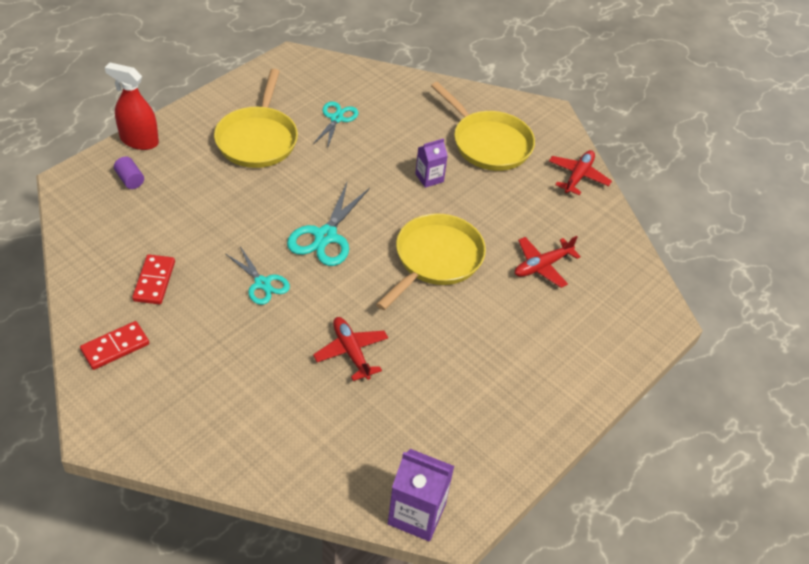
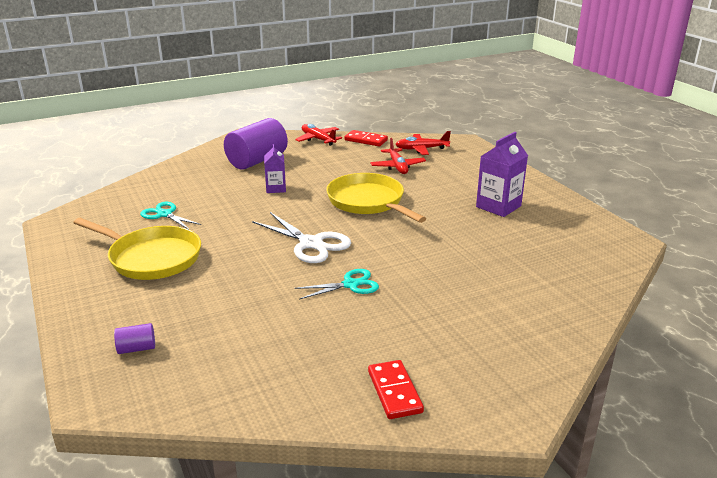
camera: 65 degrees left, 20 degrees down
(139, 140) = (76, 333): red spray bottle -> none
(154, 281) = (310, 351): red domino -> red domino (366, 140)
(325, 236) = (311, 243): turquoise scissors -> white scissors
(351, 352) = (452, 253): red plane -> red plane (421, 149)
(416, 514) = (622, 253): purple carton -> purple carton (498, 206)
(488, 143) = (257, 160): yellow pan -> purple cylinder

